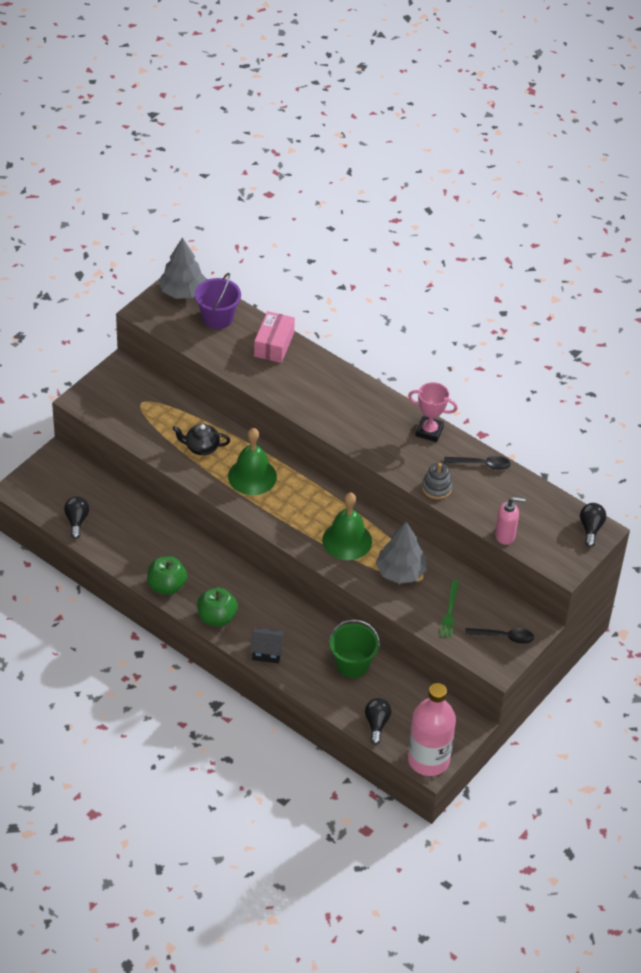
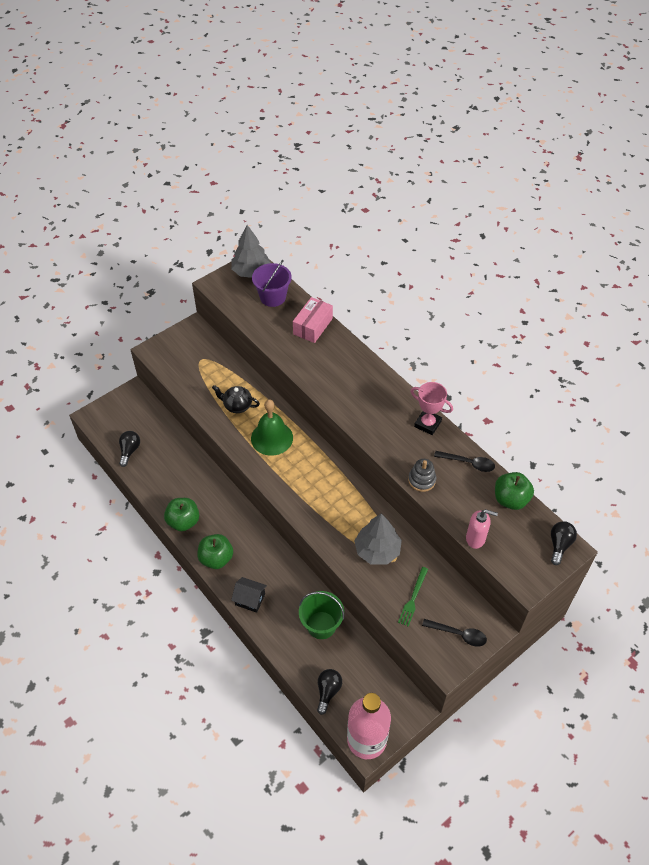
camera: 15 degrees right, 5 degrees up
(347, 540) = (337, 511): green bell -> none
(533, 493) = (510, 499): none -> green apple

